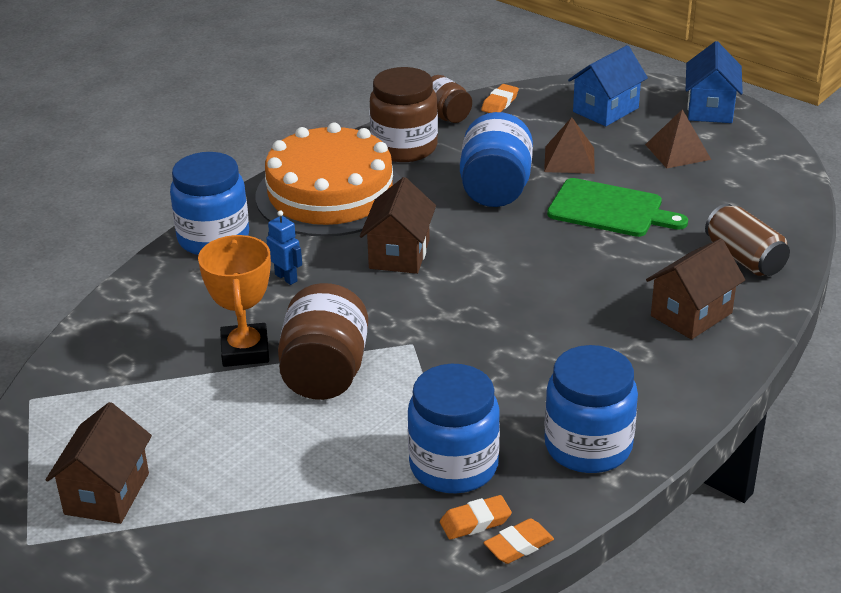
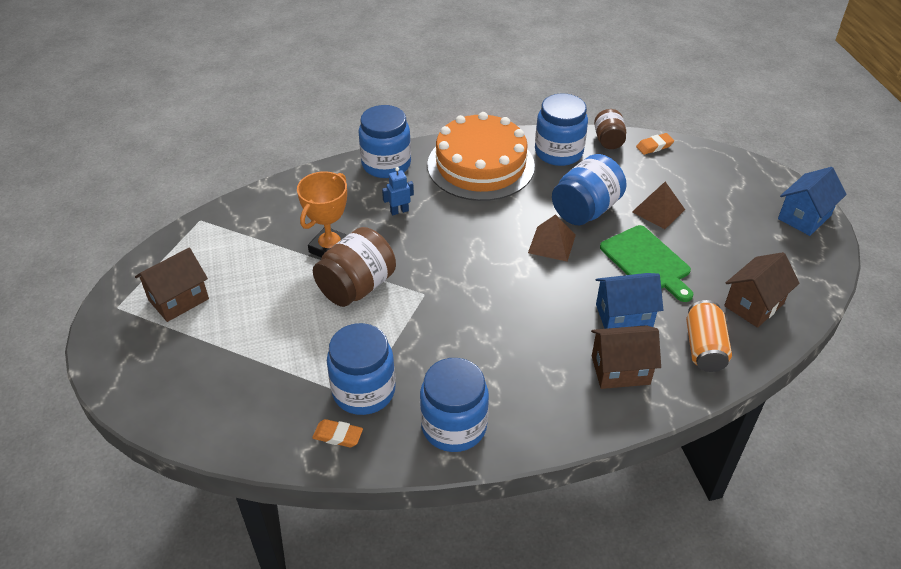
camera: 35 degrees right, 10 degrees up
(286, 278) = (399, 211): blue robot -> blue robot turned 105 degrees counterclockwise
(399, 254) = (479, 227): brown house -> brown house (754, 305)
(404, 147) = (558, 152): brown jar -> blue jar
(518, 545) = (345, 467): orange eraser -> none
(605, 110) = (724, 183): blue house -> blue house (624, 316)
(677, 152) = (743, 240): brown pyramid -> brown pyramid (551, 243)
(744, 258) = (704, 347): brown can -> orange can

